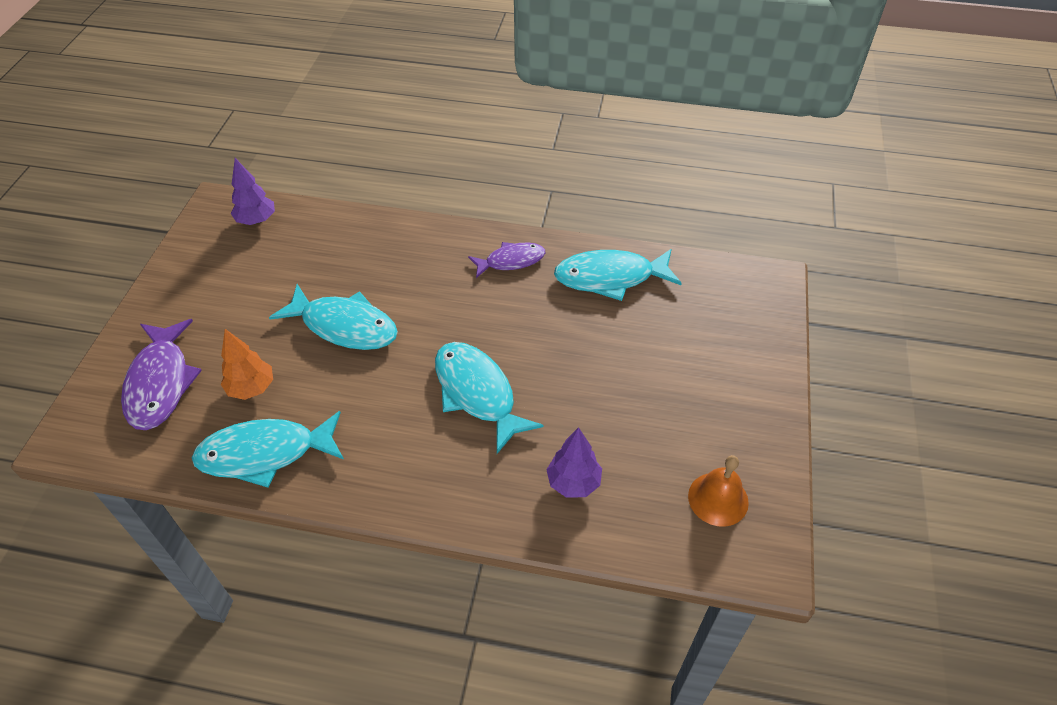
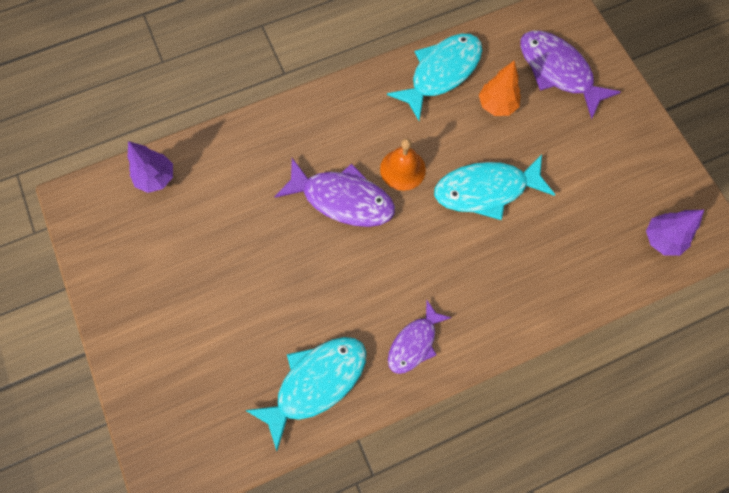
camera: 145 degrees right, 20 degrees up
(477, 393) = (342, 199): turquoise fish -> purple fish
(573, 482) = (230, 176): purple tree -> purple tree (156, 178)
(718, 499) = (125, 224): orange bell -> orange bell (402, 169)

